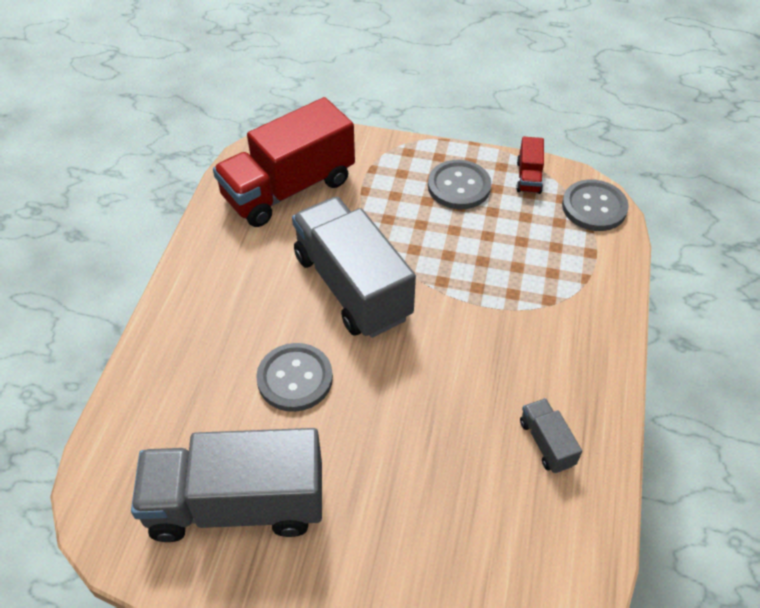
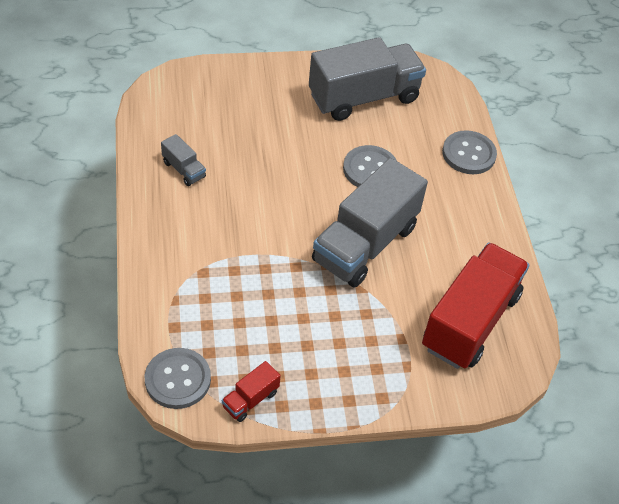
camera: 155 degrees right, 0 degrees up
(352, 286) = (365, 244): grey truck -> grey truck turned 90 degrees clockwise
(459, 186) = (315, 368): grey button -> grey button (468, 154)
(528, 177) = (250, 399): red truck -> red truck turned 120 degrees counterclockwise

